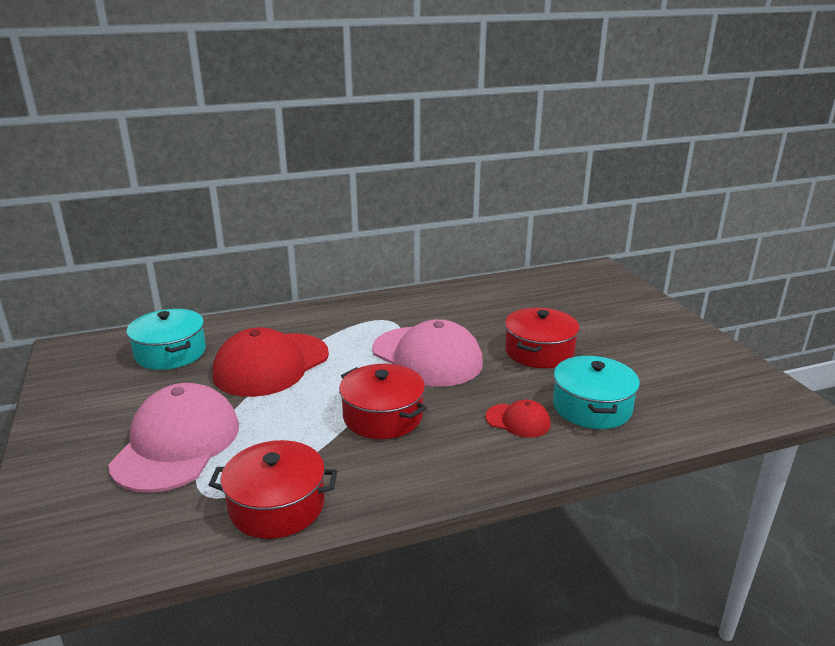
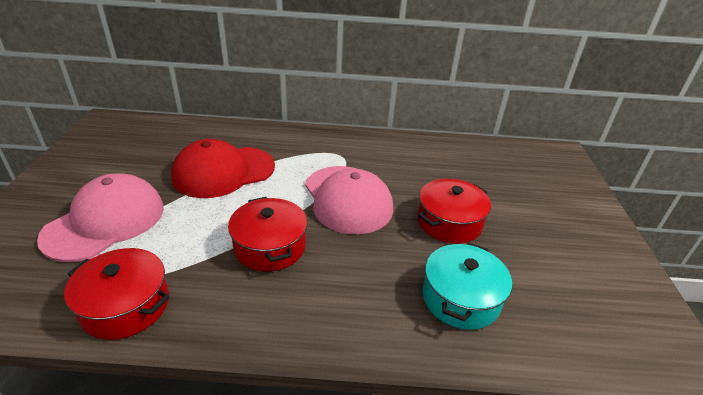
camera: 20 degrees right, 10 degrees up
(170, 353) = (164, 142): turquoise pot -> none
(518, 421) = (381, 290): red cap -> none

